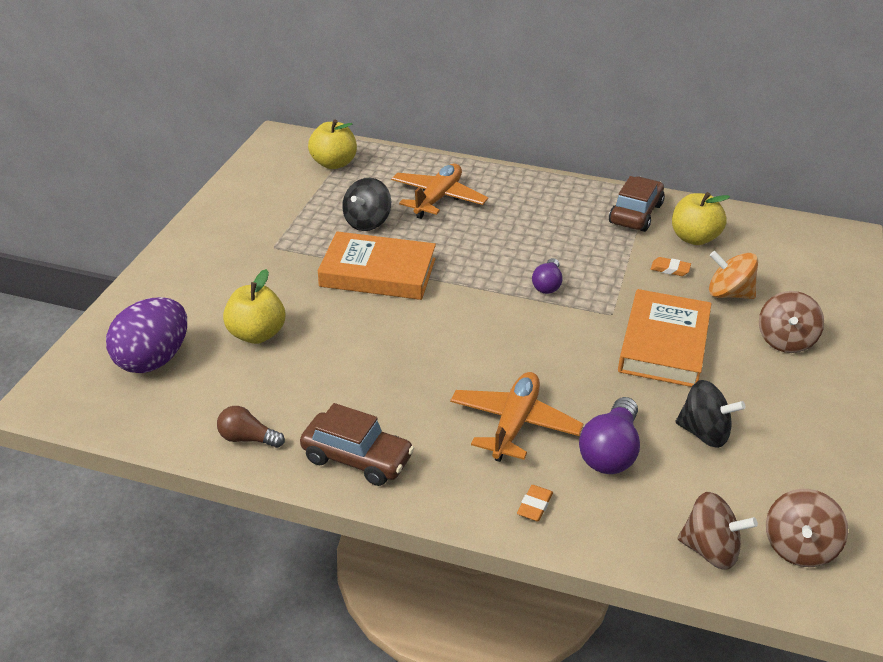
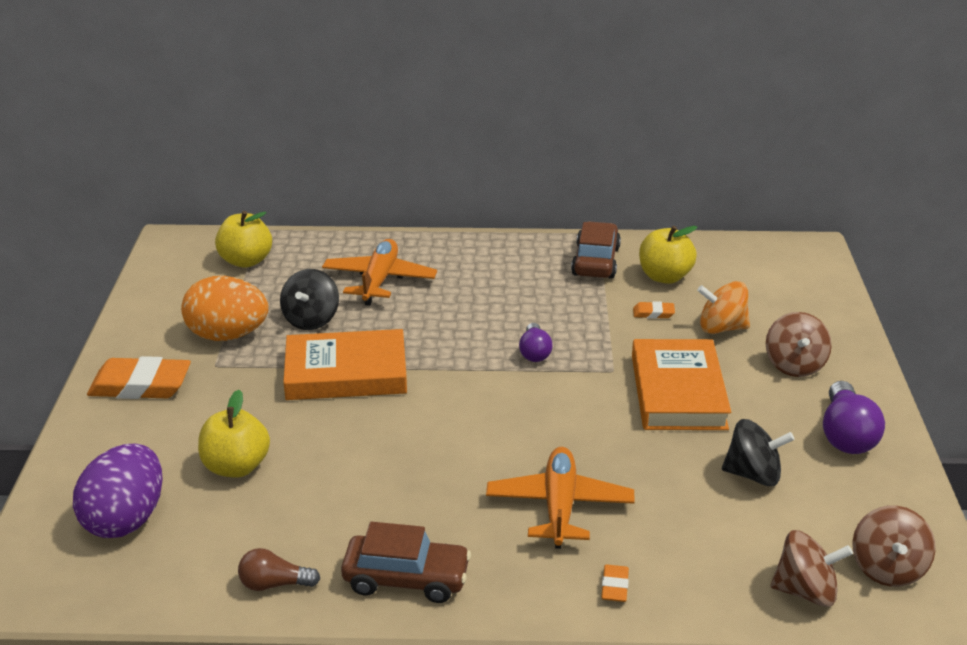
camera: 15 degrees left, 5 degrees down
(208, 252) = (140, 385): none -> orange eraser
(294, 223) = (228, 335): none -> orange egg
(610, 452) = (669, 514): purple light bulb -> purple light bulb (846, 435)

